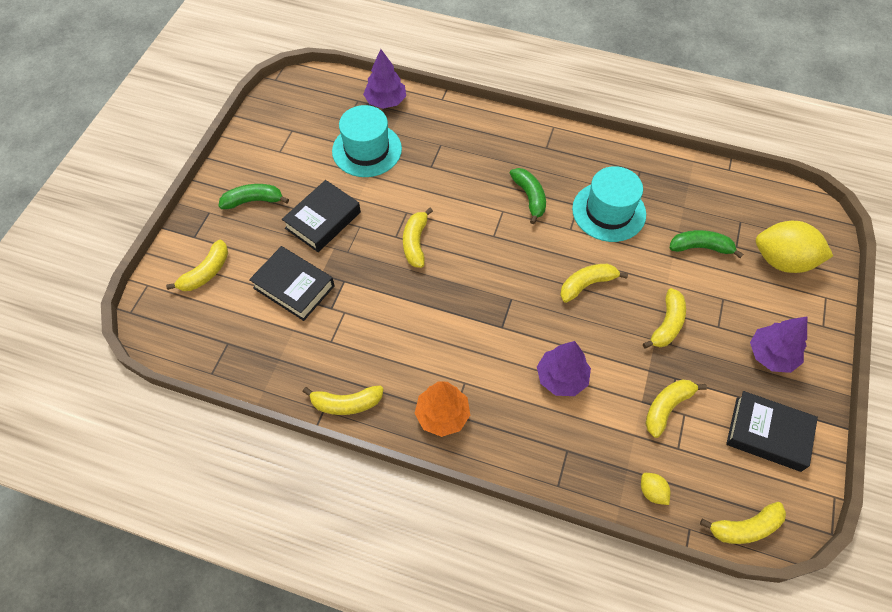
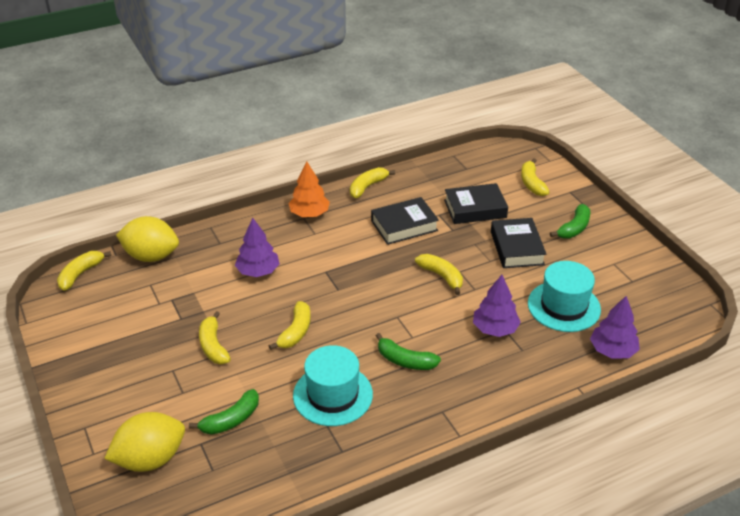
camera: 135 degrees right, 20 degrees down
(652, 492) = (151, 256): yellow lemon -> yellow lemon, size x2.30
(667, 407) = (174, 299): yellow banana -> none
(767, 434) = (92, 327): black book -> black book (404, 225)
(771, 355) = (117, 377): purple tree -> purple tree (495, 329)

